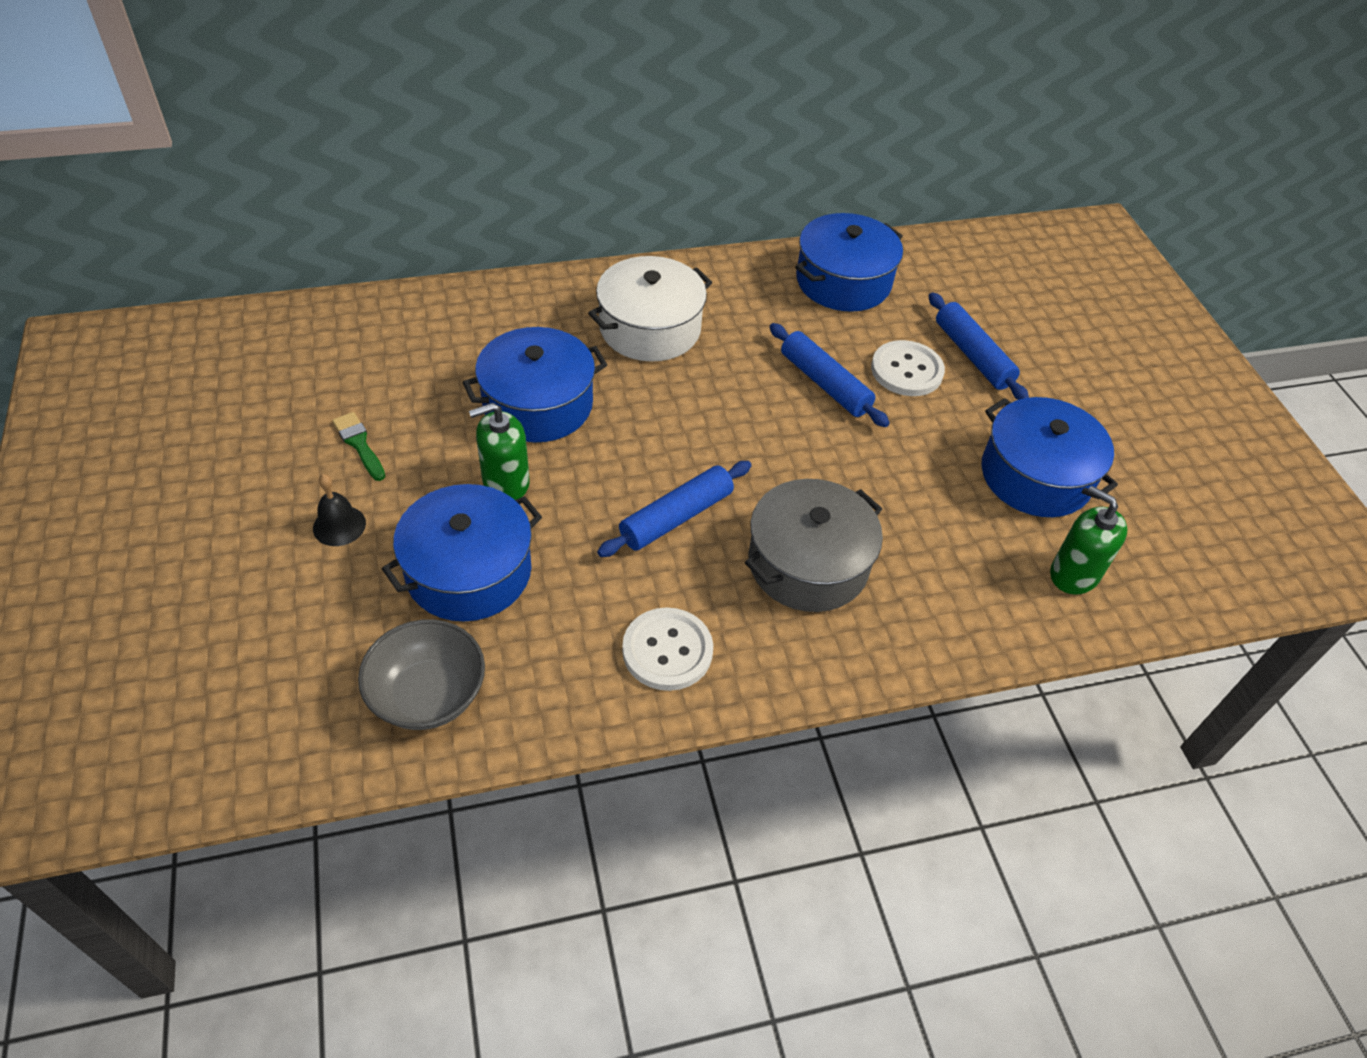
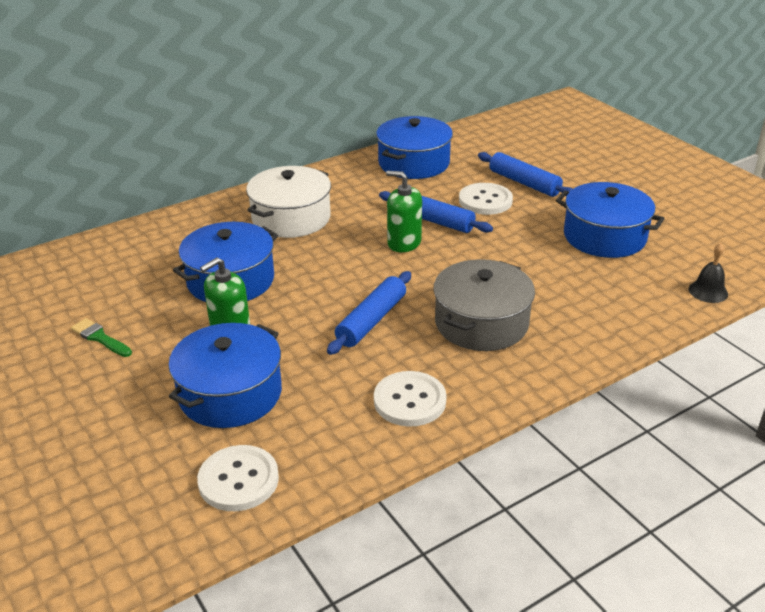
camera: 15 degrees left, 15 degrees down
(339, 525) = (109, 392): black bell -> black bell (708, 291)
(428, 695) = (238, 480): grey bowl -> white button
(1074, 574) = (662, 283): green soap dispenser -> green soap dispenser (404, 243)

